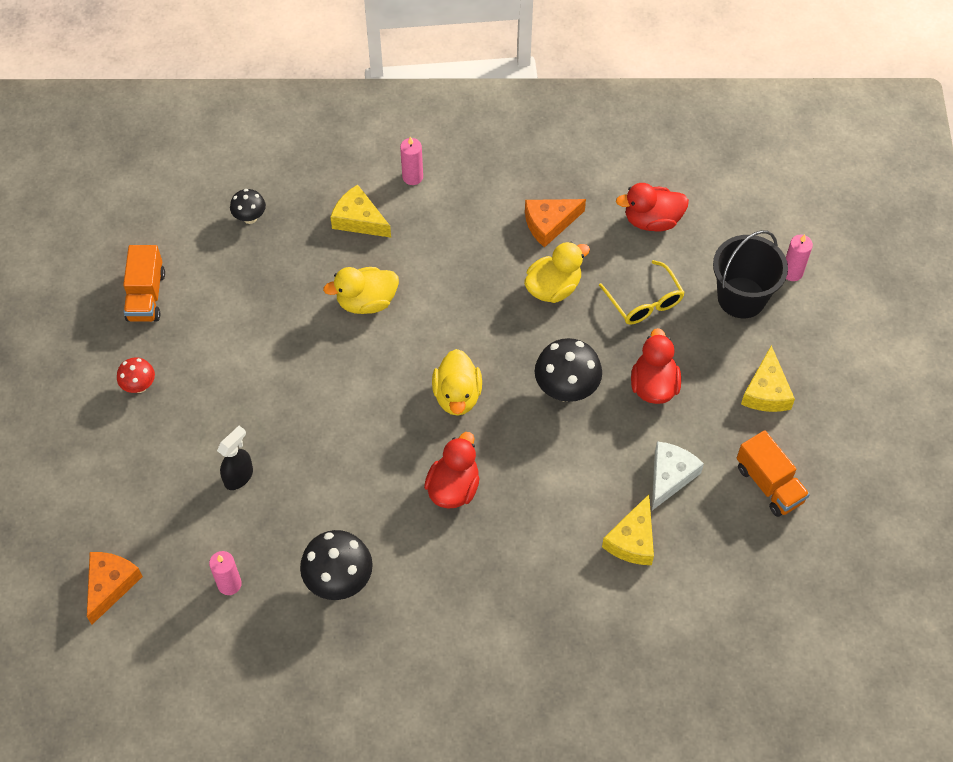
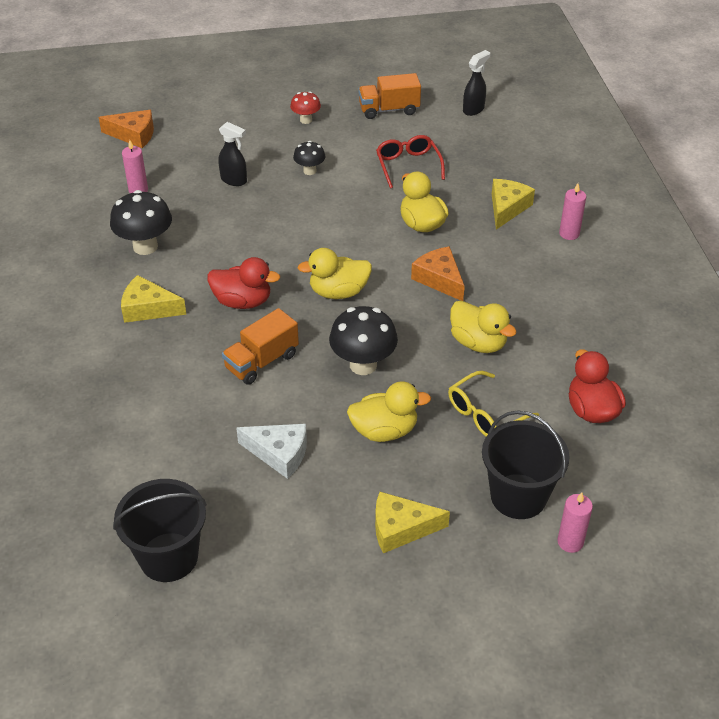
camera: 80 degrees right, 15 degrees down
(173, 212) = (473, 109): none -> black spray bottle
(250, 217) = (484, 148): black mushroom -> black mushroom (309, 171)
(261, 296) = (408, 166): none -> red glasses
(549, 224) = (554, 331): orange cheese -> orange cheese (439, 279)
(632, 540) = (203, 431): yellow cheese -> yellow cheese (148, 308)
(653, 385) = (384, 431): red duck -> yellow duck
(769, 484) = (284, 539): orange truck -> orange truck (261, 361)
(779, 580) = (168, 557): none -> black bucket

